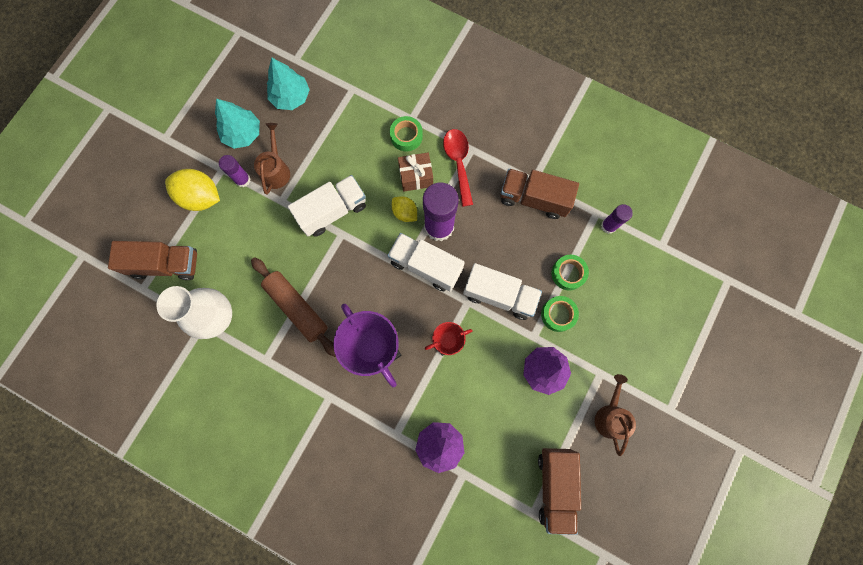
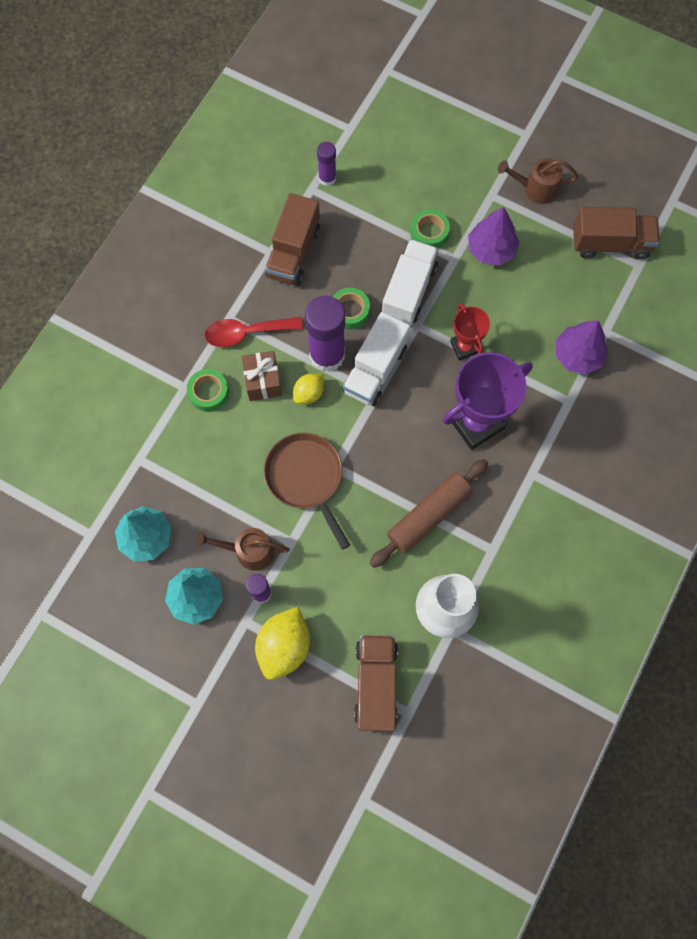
camera: 90 degrees left, 5 degrees down
(332, 211) = (306, 478): white truck -> brown pan
(568, 273) = (382, 221): green tape -> green tape (350, 311)

